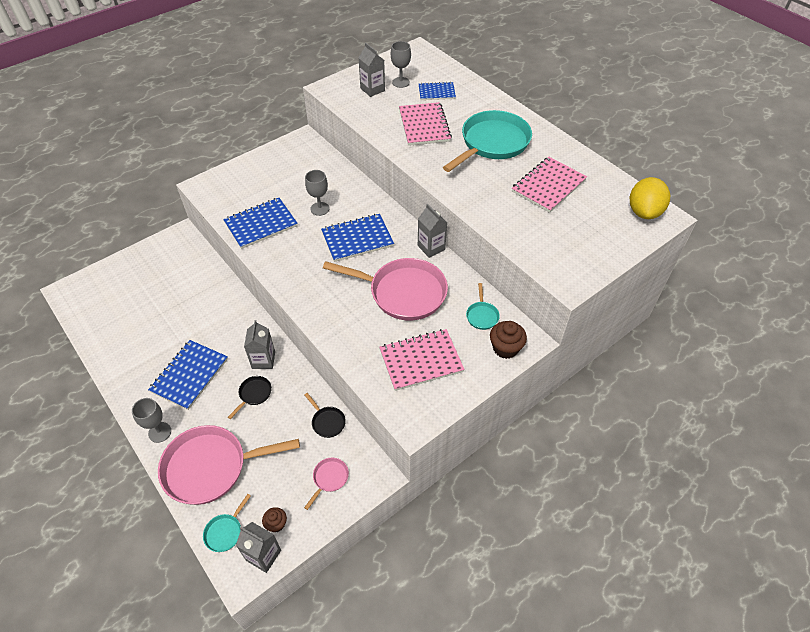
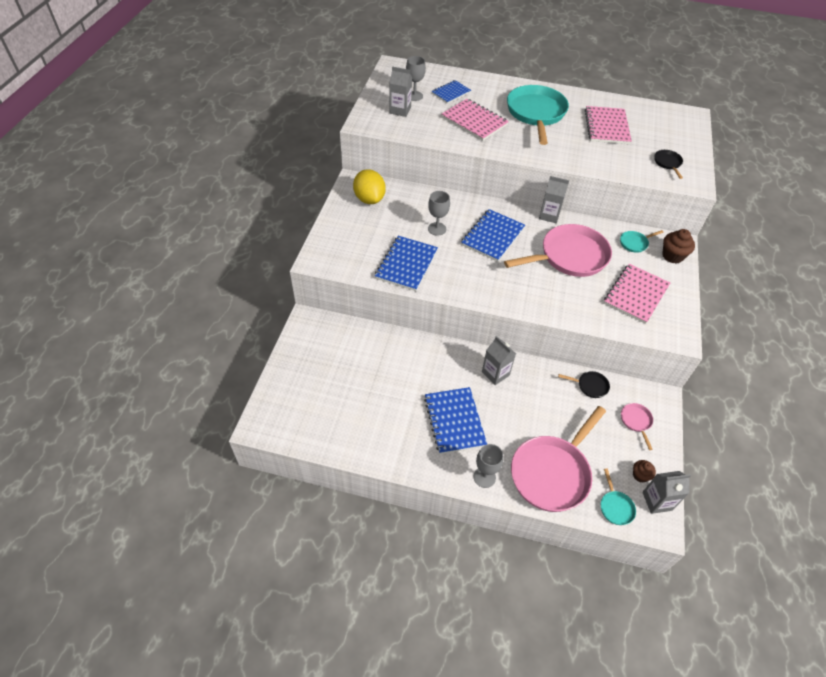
camera: 40 degrees left, 0 degrees up
(254, 394) = (519, 402): black pan -> black pan (667, 163)
(482, 315) = (635, 243): turquoise pan -> turquoise pan turned 105 degrees clockwise
(644, 212) = (678, 117): yellow lemon -> yellow lemon (369, 199)

